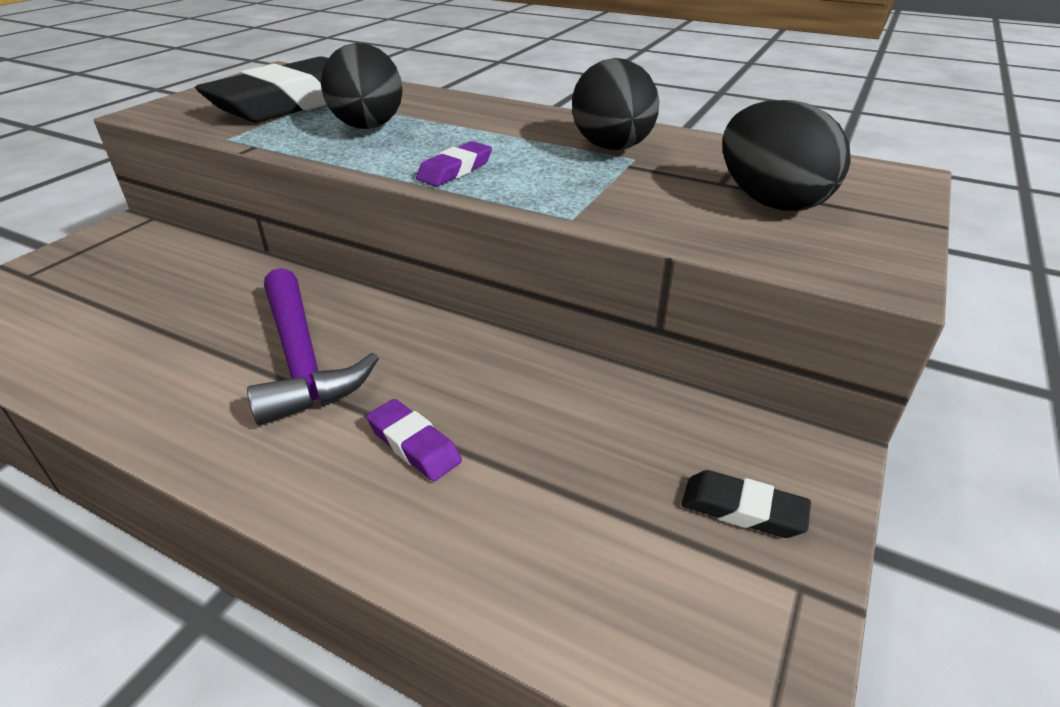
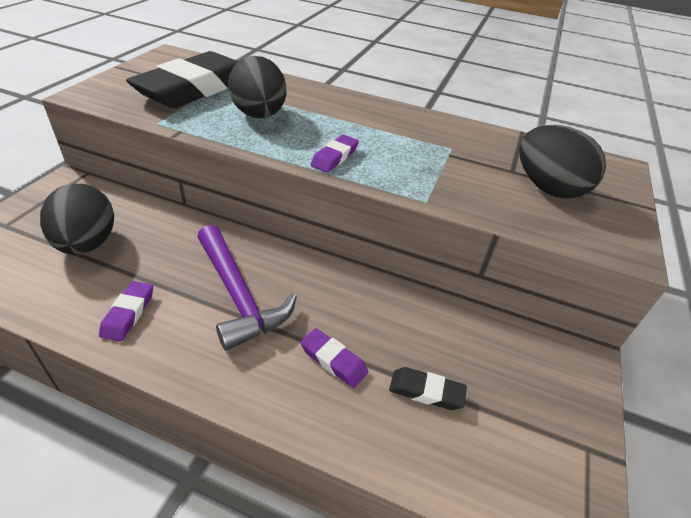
camera: 10 degrees left, 5 degrees up
(144, 378) = (128, 313): none -> purple eraser
(612, 148) = (434, 139): black egg -> black egg (87, 244)
(743, 509) = (546, 398): black eraser -> black eraser (426, 391)

